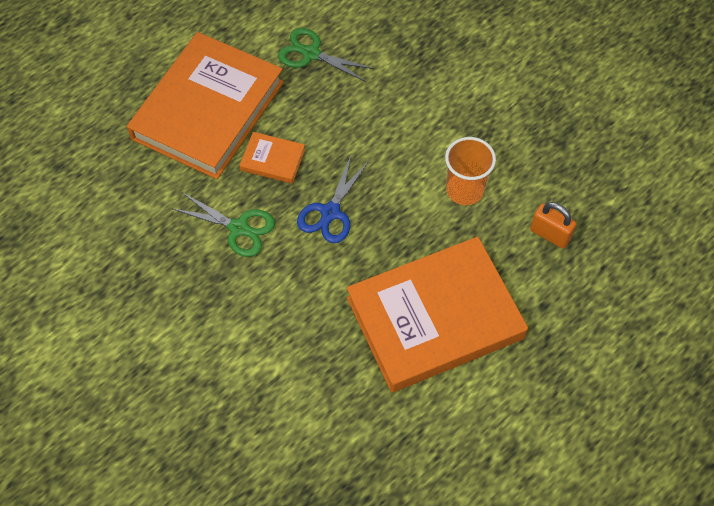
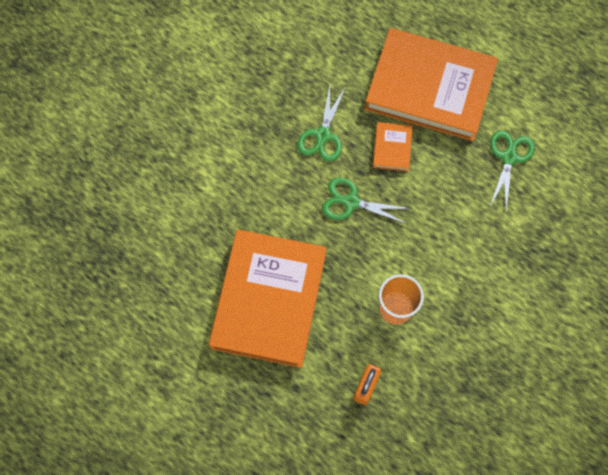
camera: 80 degrees right, 10 degrees up
(330, 212) = (351, 202): blue scissors -> green scissors
(435, 318) = (269, 300): orange book -> orange book turned 45 degrees clockwise

